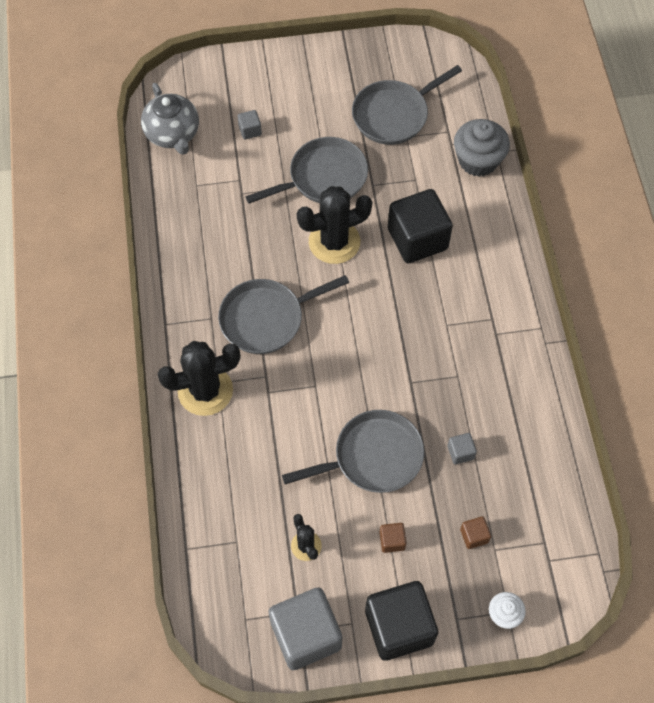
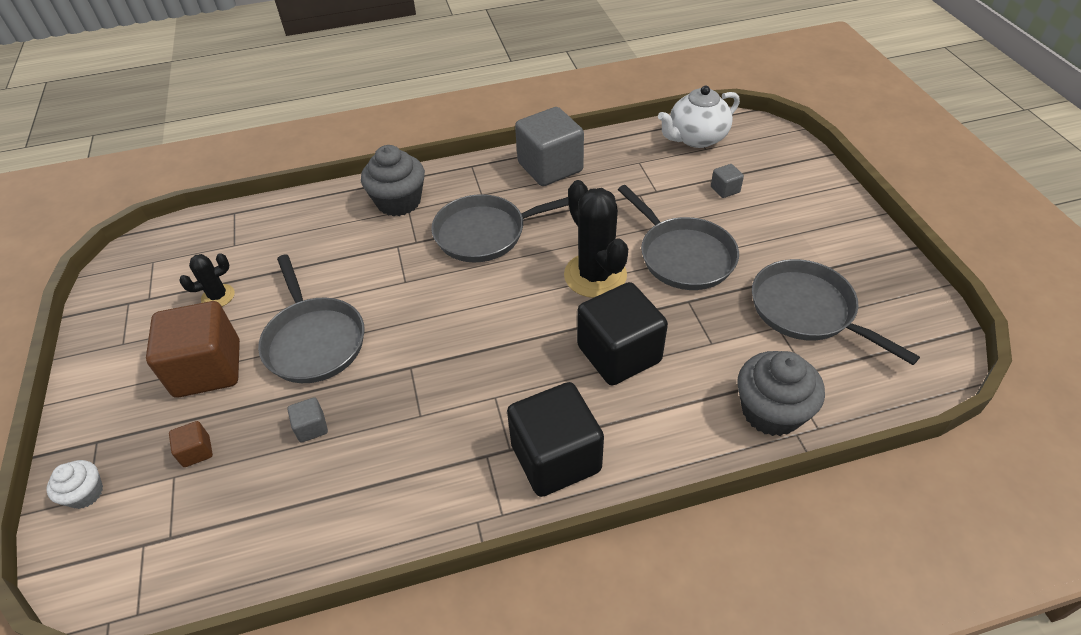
camera: 85 degrees right, 15 degrees down
(173, 134) = (696, 138): grey teapot -> white teapot
(205, 391) = (399, 202): black cactus -> grey cupcake
(266, 318) = (485, 233): grey pan -> grey pan turned 75 degrees counterclockwise
(306, 635) = (122, 308): grey cube -> grey cube (550, 167)
(392, 541) = (208, 369): brown cube -> brown cube, size x2.36
(399, 627) = (105, 385): black cube -> black cube (555, 458)

